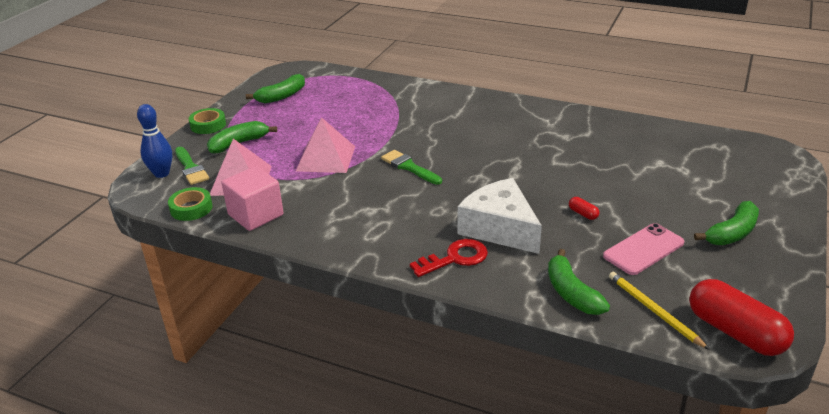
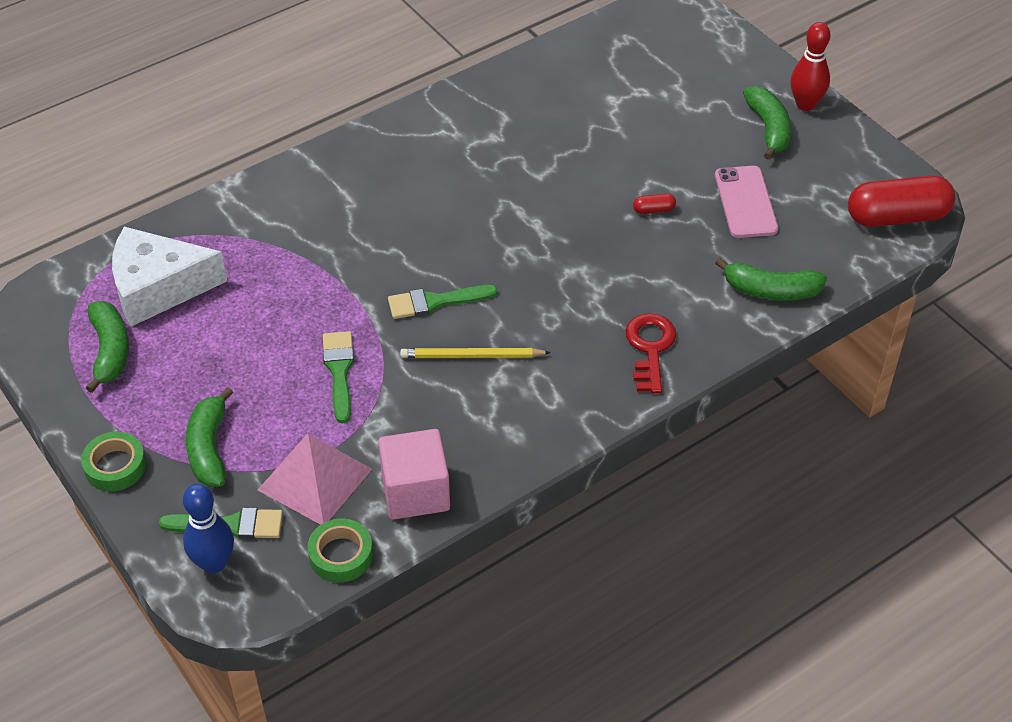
camera: 60 degrees left, 15 degrees up
(326, 158) = (339, 371): pink pyramid -> green brush
(500, 228) = (626, 287): white cheese -> white cheese (158, 288)
(654, 311) = (835, 250): yellow pencil -> yellow pencil (471, 356)
(784, 241) = (805, 104): none -> red bowling pin

